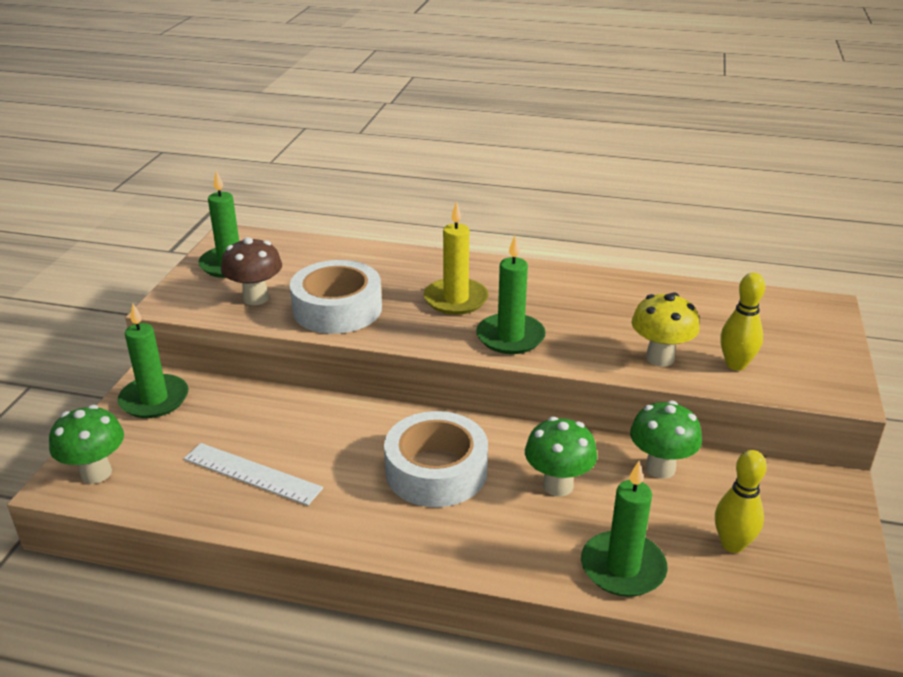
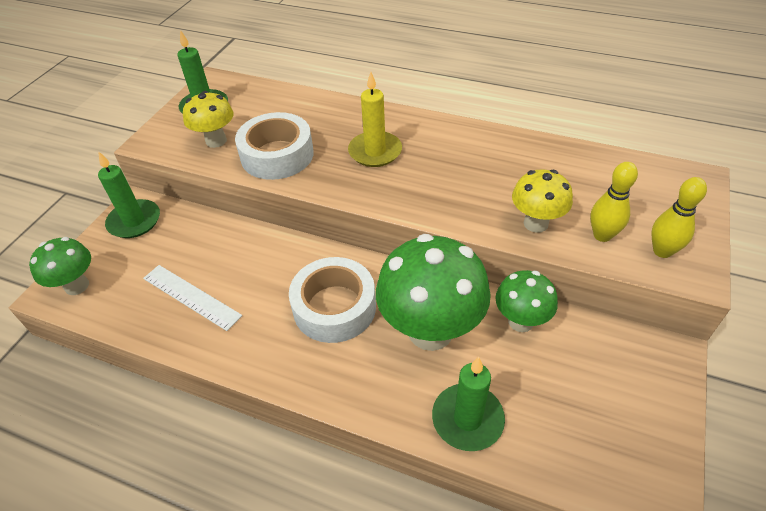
camera: 10 degrees right, 15 degrees up
(256, 298) = (216, 141): brown mushroom -> yellow mushroom
(510, 337) = (411, 192): green candle -> none
(558, 485) = (430, 331): green mushroom -> green mushroom, size x1.79
(732, 544) = (567, 405): yellow bowling pin -> yellow bowling pin (662, 251)

